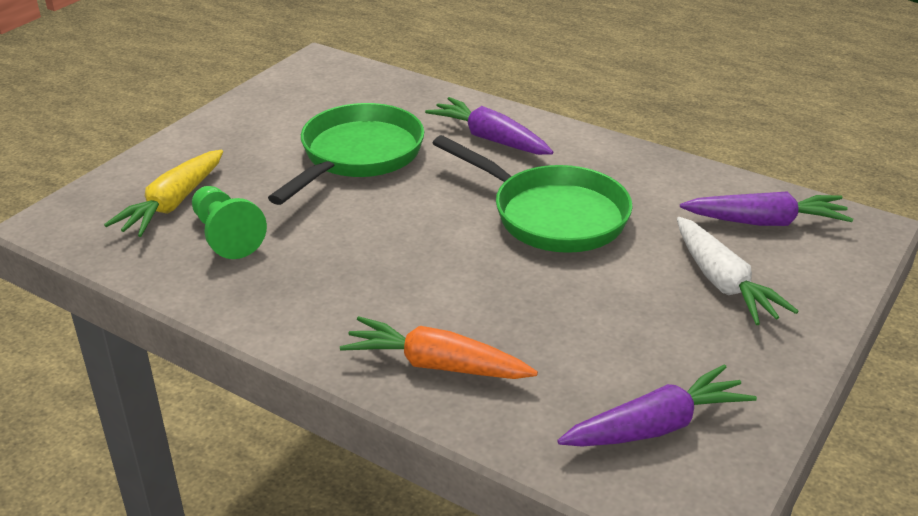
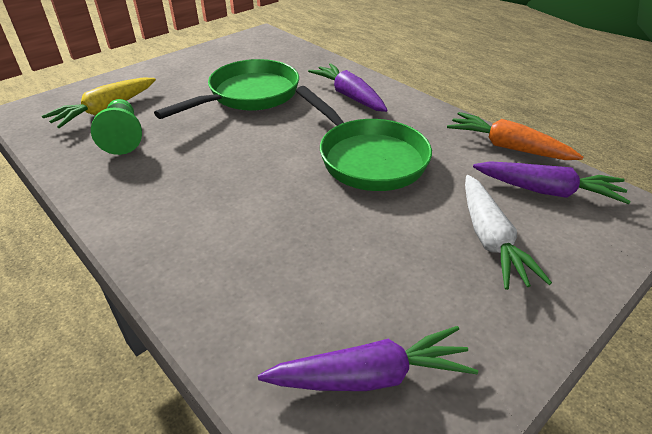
camera: 15 degrees right, 5 degrees up
(436, 365) = (207, 269): orange carrot -> orange carrot (507, 147)

